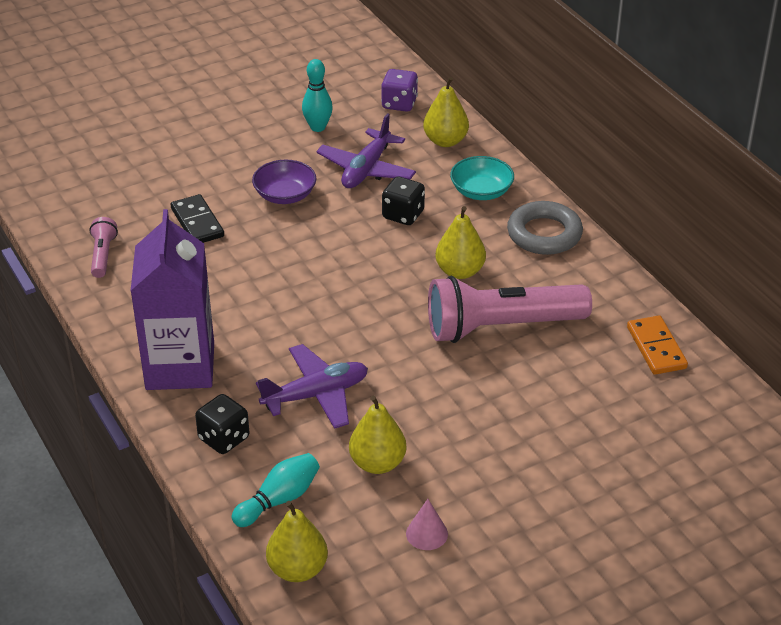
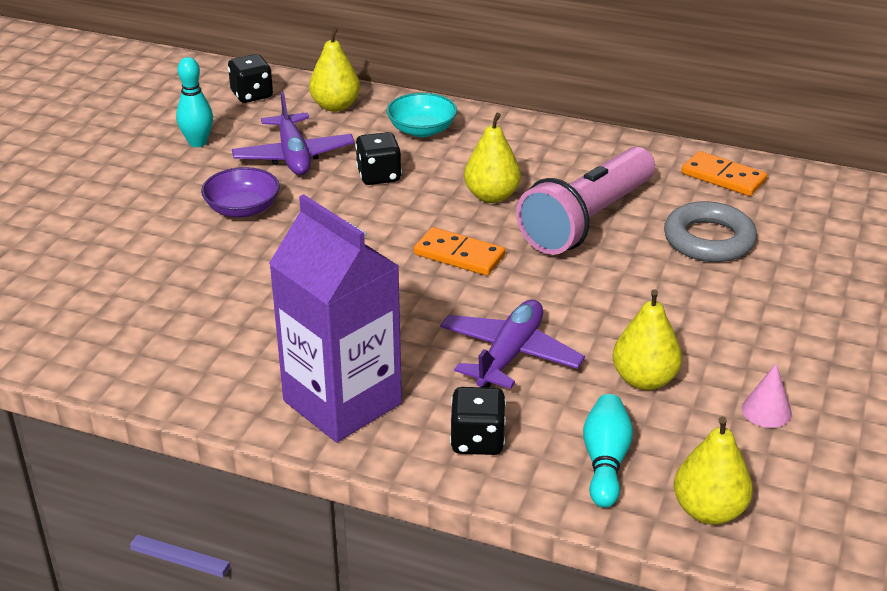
camera: 40 degrees left, 5 degrees down
(103, 255) = (115, 347): pink flashlight -> none
(197, 222) = (182, 270): black domino -> none
(378, 305) = (459, 255): none -> orange domino
(399, 104) = (252, 95): purple dice -> black dice
(544, 234) = (519, 138): grey ring -> grey ring (709, 240)

